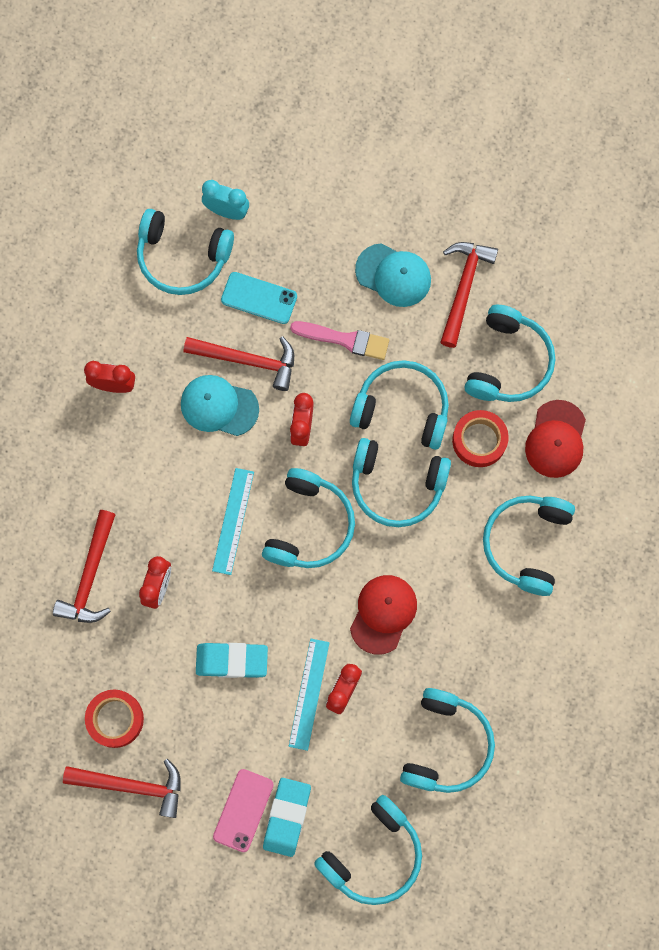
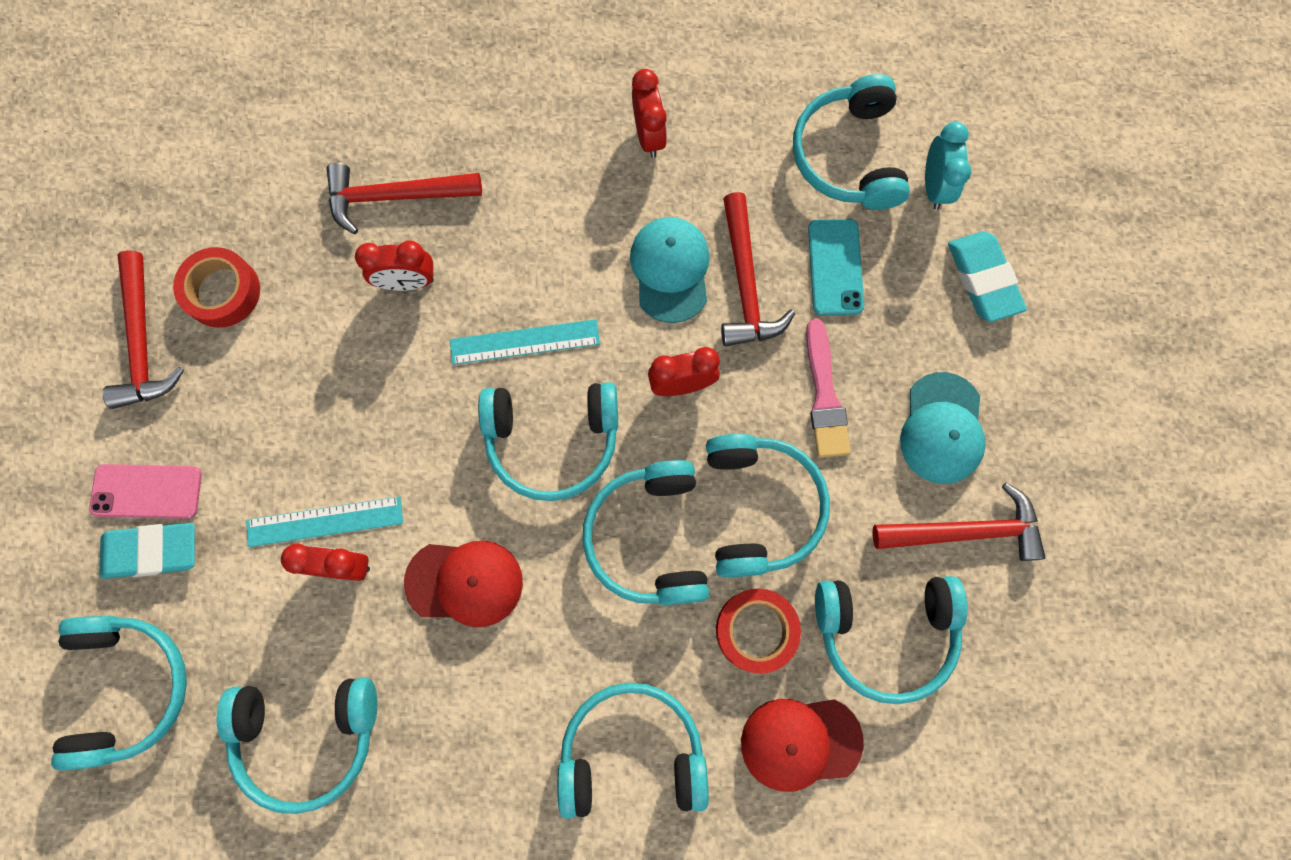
camera: 70 degrees right, 0 degrees up
(232, 660) = (339, 406): turquoise eraser -> turquoise eraser (983, 279)
(373, 855) = (129, 687): turquoise headphones -> turquoise headphones turned 120 degrees counterclockwise

